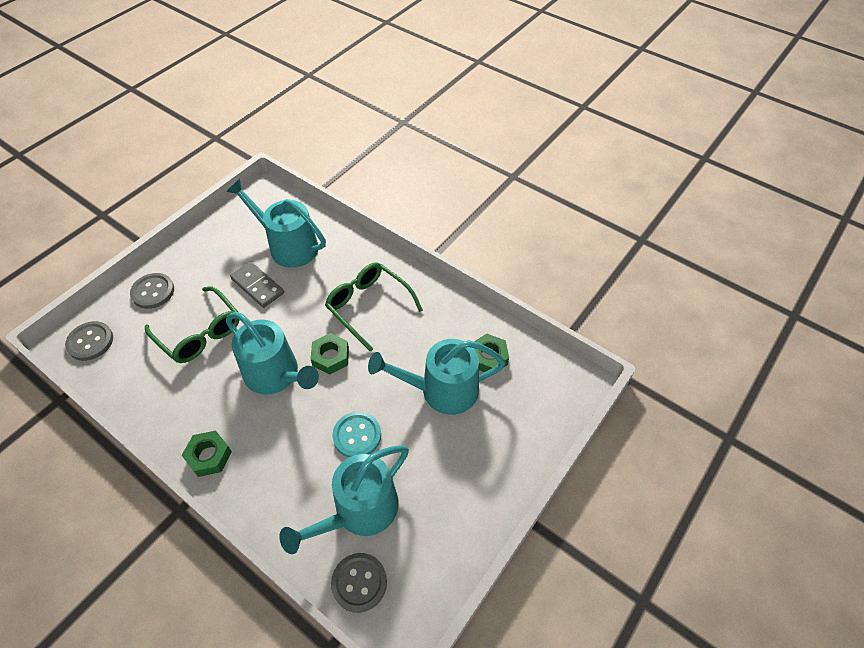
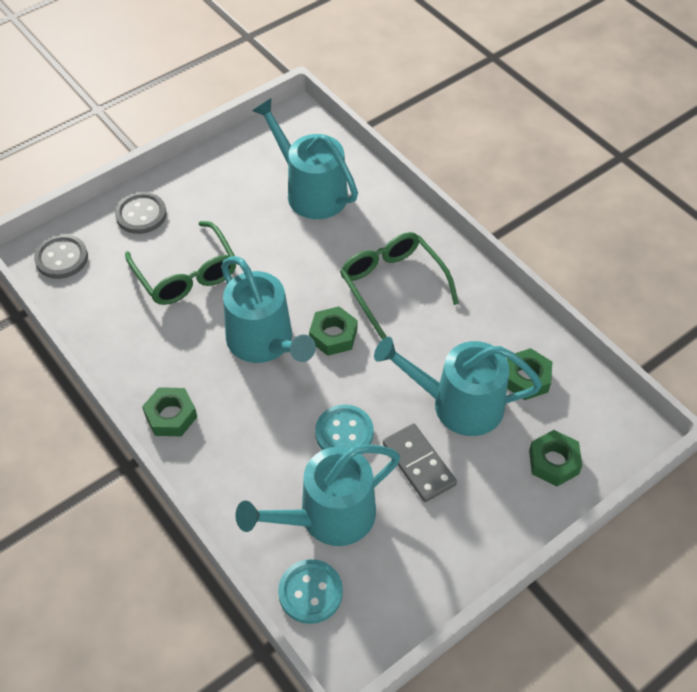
camera: 15 degrees right, 0 degrees up
(257, 286) = (264, 233): grey domino -> grey domino (418, 464)
(359, 582) = (310, 592): grey button -> turquoise button
(526, 419) = (553, 462): none -> green nut

